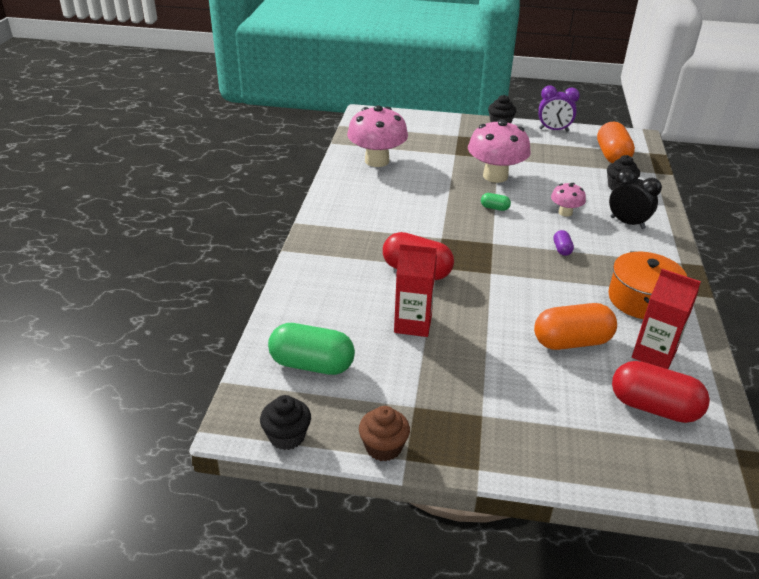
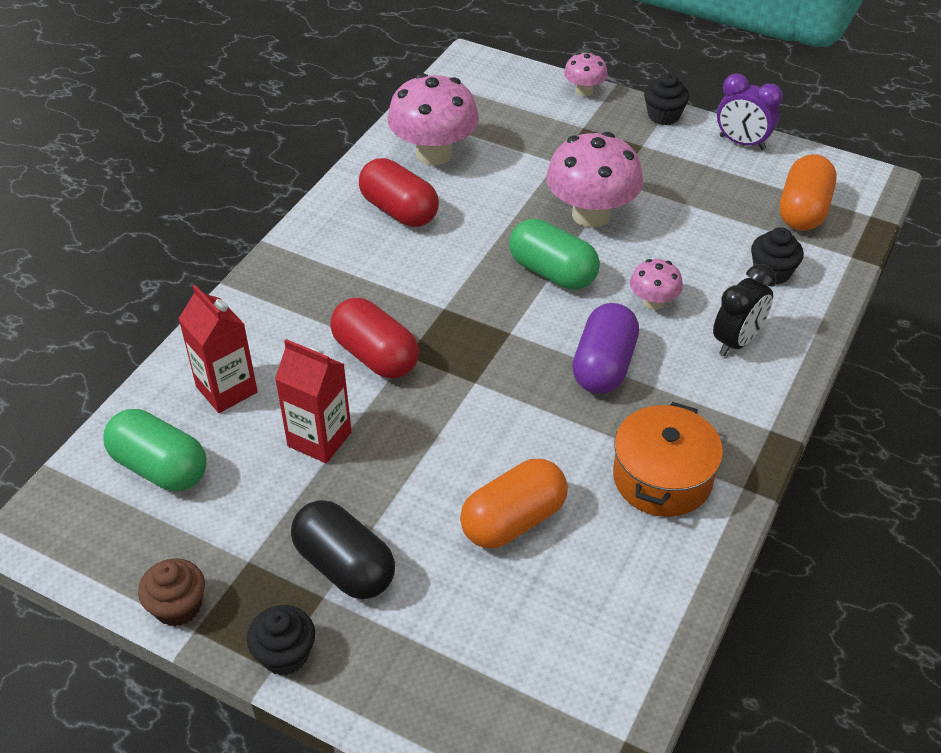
camera: 20 degrees right, 10 degrees up
(287, 436) = (77, 560): black cupcake -> black cupcake (285, 654)
(445, 118) = (584, 91): none -> pink mushroom
(483, 393) = (344, 566): none -> black capsule
(494, 208) = (552, 272): green capsule -> green capsule, size x2.17
(562, 249) = (604, 366): purple capsule -> purple capsule, size x2.17
(571, 342) = (513, 520): orange capsule -> orange capsule turned 45 degrees counterclockwise
(627, 223) = (736, 341): black clock -> black clock turned 75 degrees clockwise
(653, 407) = (556, 649): red capsule -> red capsule (399, 210)
(654, 354) = (615, 570): red carton -> red carton (226, 390)

